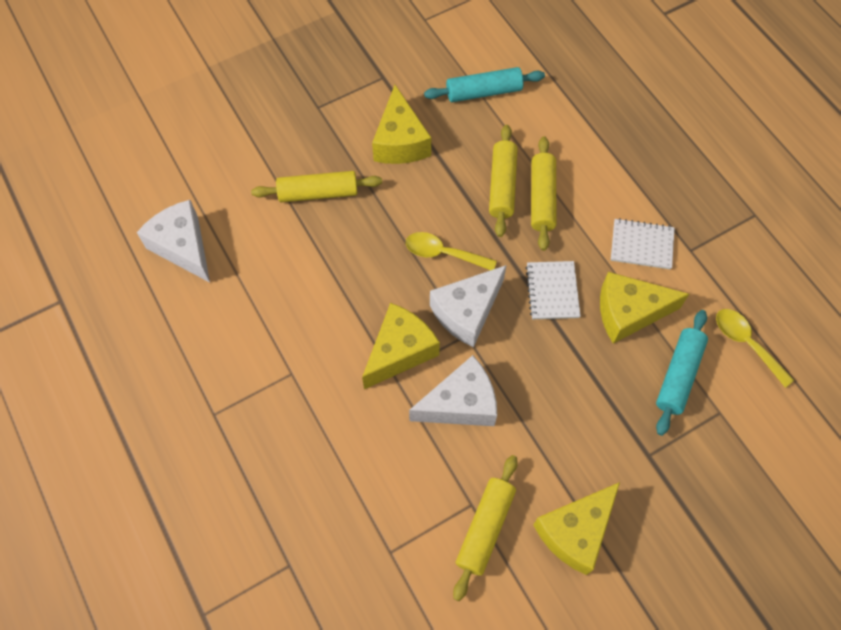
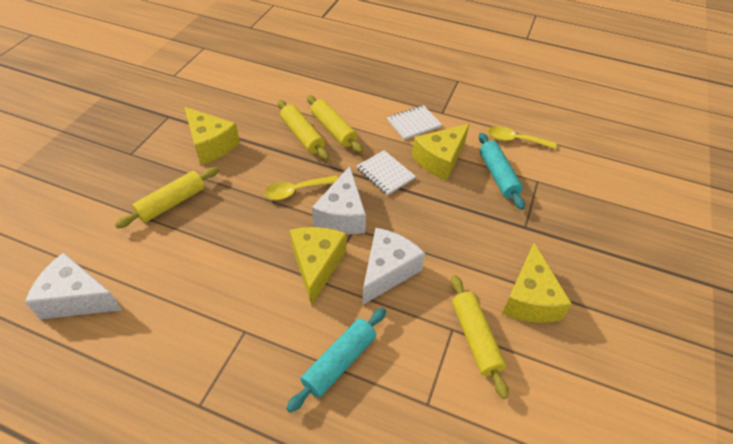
camera: 40 degrees left, 15 degrees down
(483, 92) = (246, 94): turquoise rolling pin -> turquoise rolling pin (339, 362)

